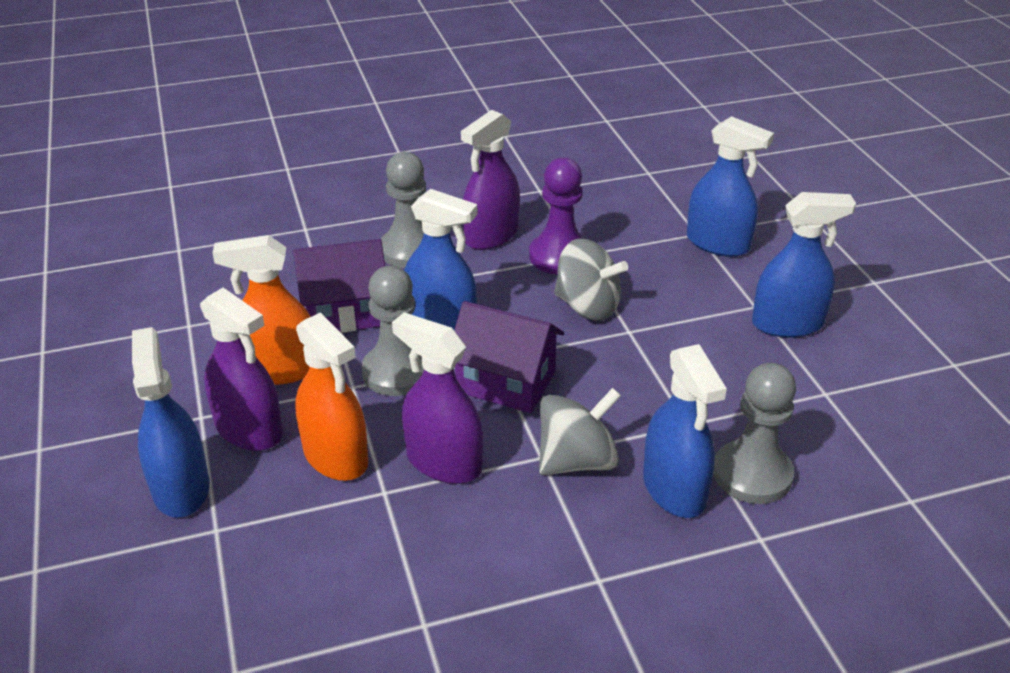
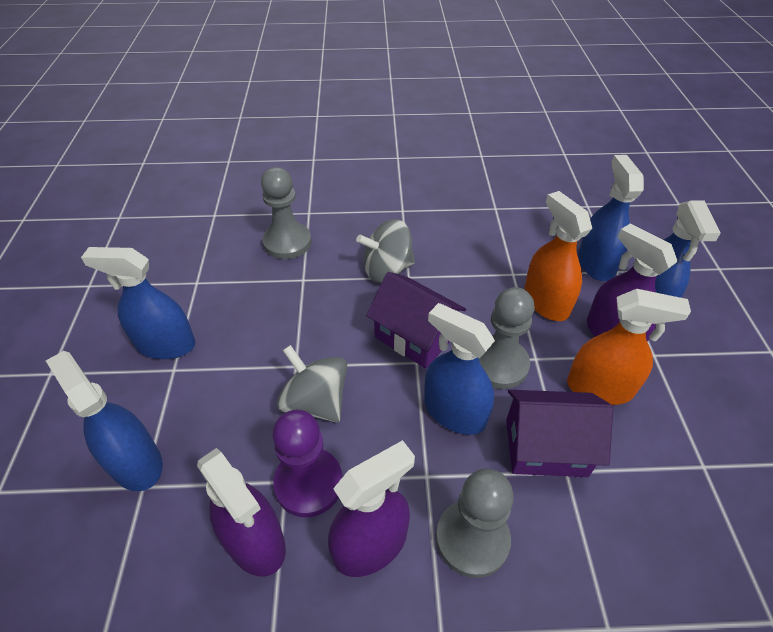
camera: 165 degrees left, 10 degrees up
(443, 462) = (473, 285): purple spray bottle -> purple spray bottle (255, 541)
(674, 489) = (338, 243): blue spray bottle -> blue spray bottle (596, 264)

